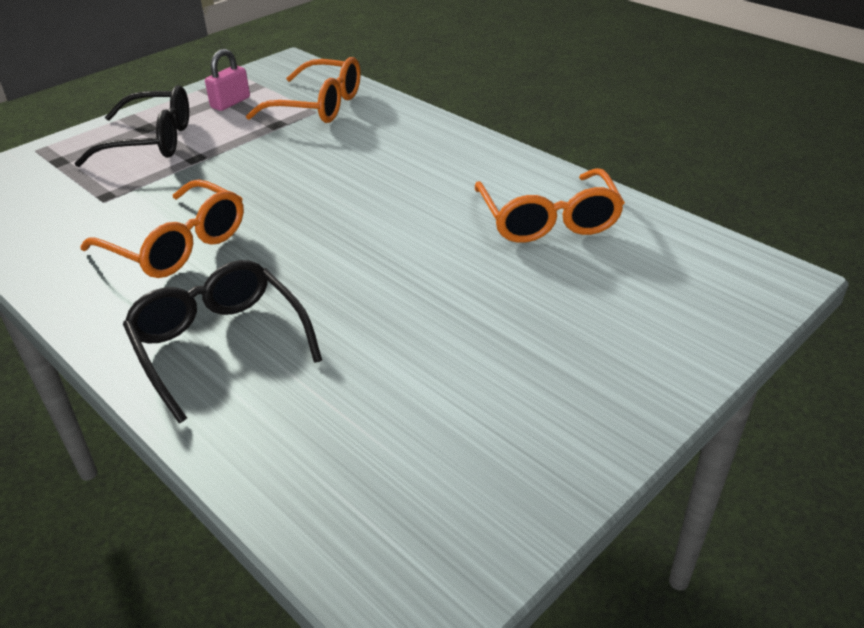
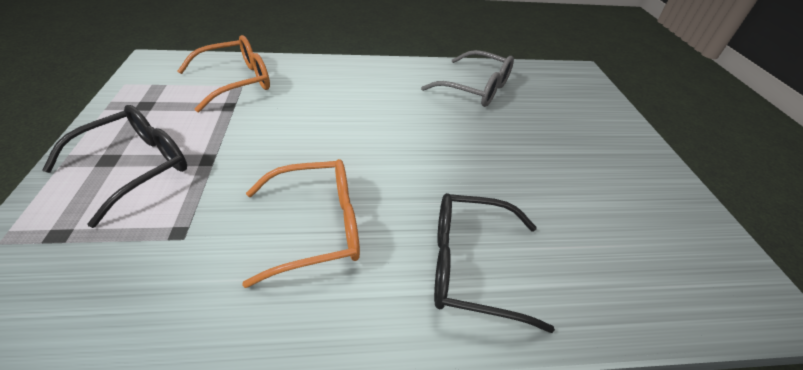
camera: 55 degrees left, 5 degrees up
(230, 103) = (157, 107): pink padlock -> none
(548, 220) = (476, 89): orange glasses -> grey glasses

